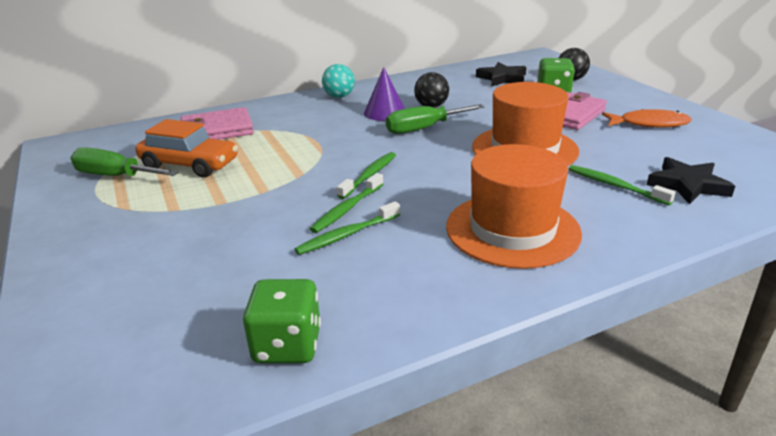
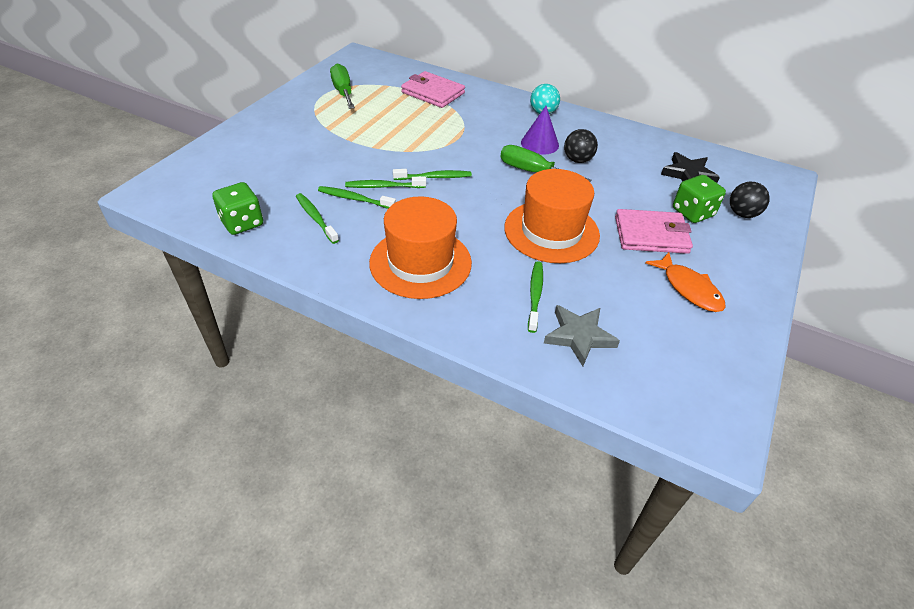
camera: 50 degrees right, 15 degrees up
(190, 165) = (379, 107): orange car -> none
(352, 275) = (315, 218): none -> green toothbrush
(687, 185) = (579, 336): black star -> grey star

